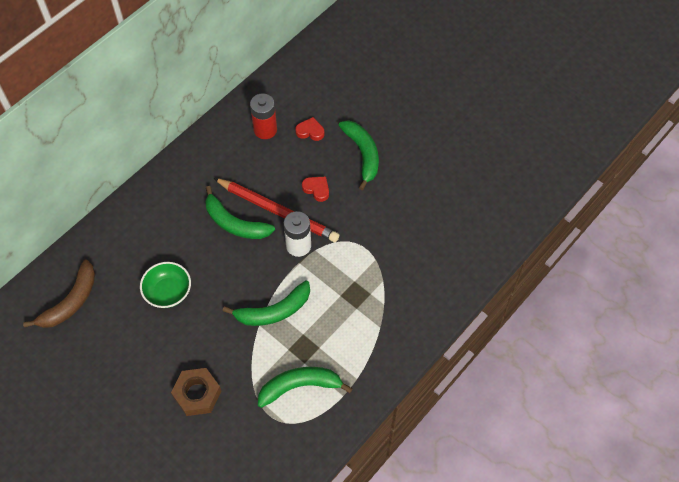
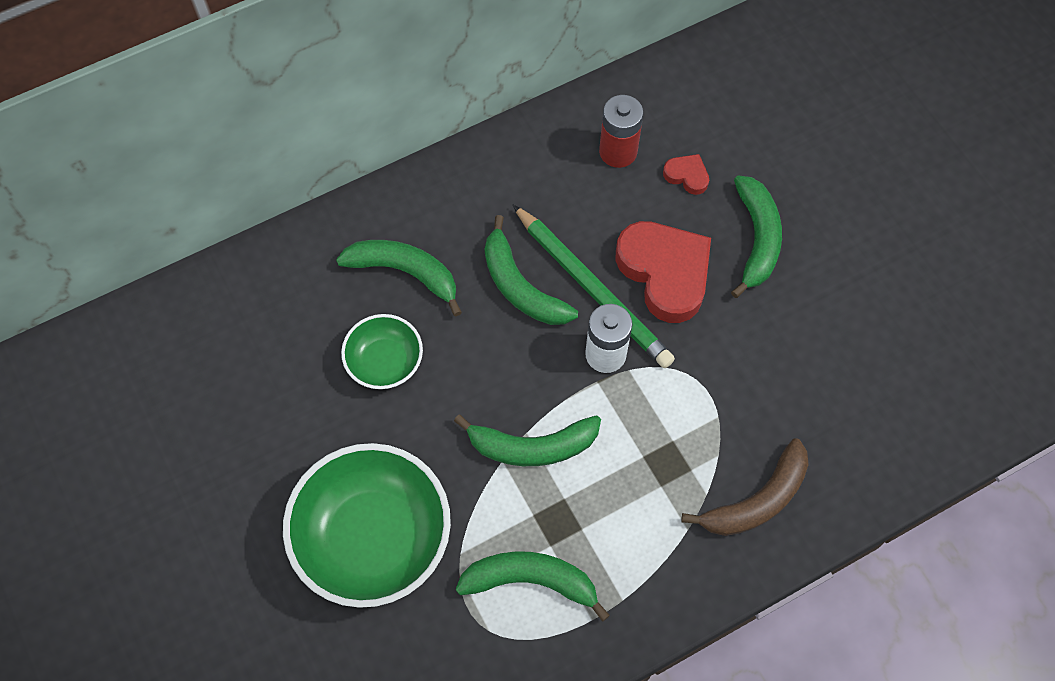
camera: 20 degrees right, 5 degrees up
(71, 301) = (240, 329): brown banana -> brown banana (757, 500)
(162, 237) = (405, 272): none -> green banana
(197, 394) = (373, 537): brown nut -> green bowl
(277, 211) = (592, 289): red pencil -> green pencil
(316, 189) = (665, 273): red heart -> red heart, size x2.22

